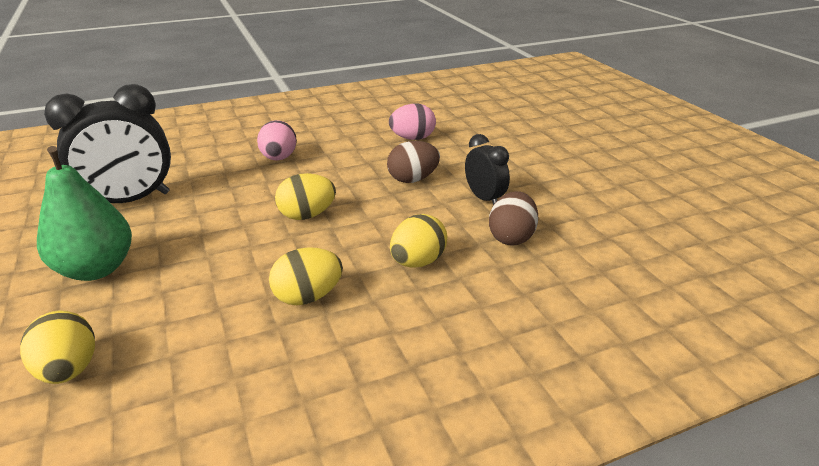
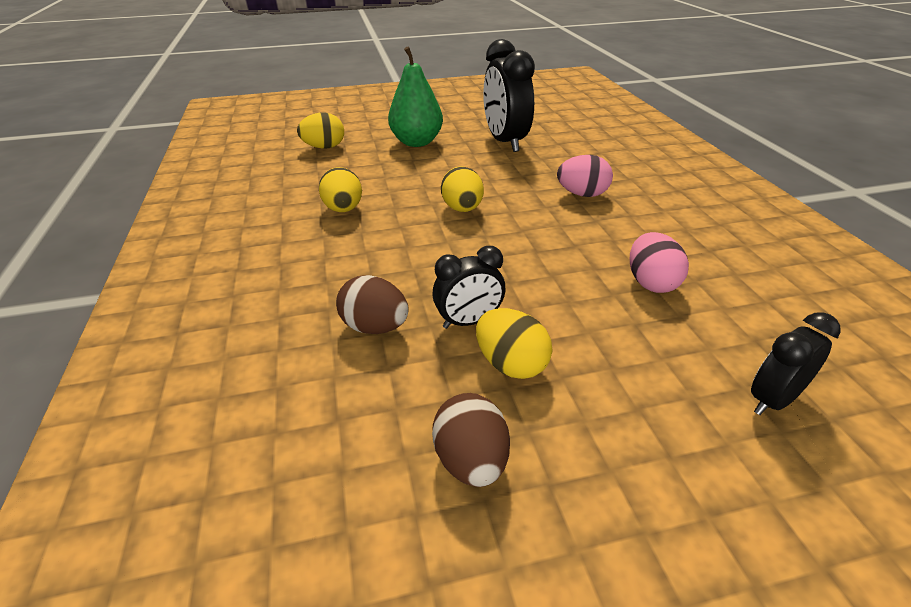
camera: 100 degrees right, 5 degrees up
(413, 179) = (527, 272): brown egg -> brown egg (471, 461)
(418, 262) = (361, 260): yellow egg -> yellow egg (511, 364)
(504, 118) = (773, 400): none -> black clock

